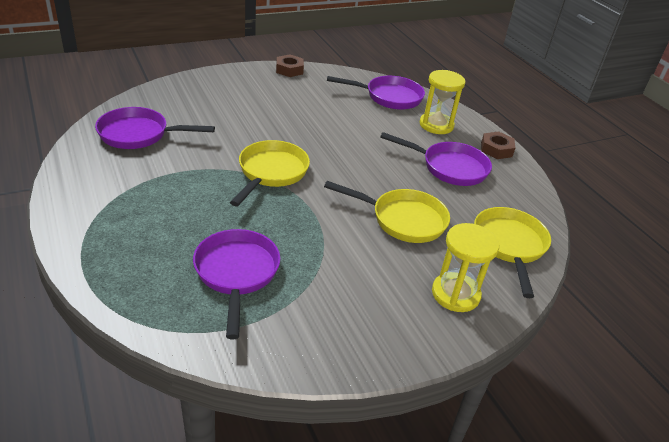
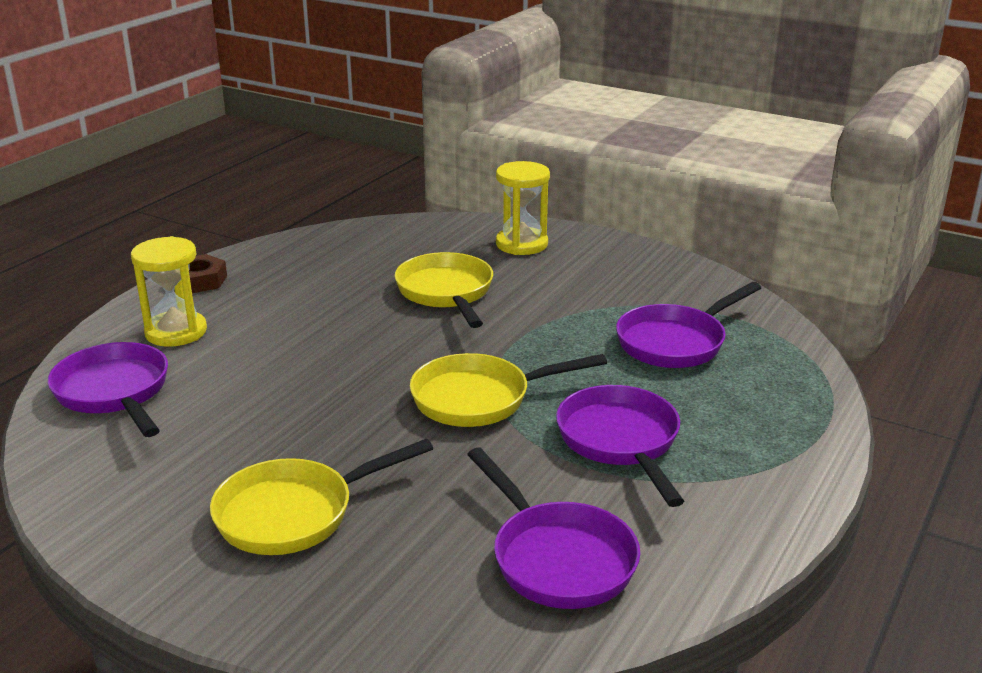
camera: 120 degrees left, 10 degrees down
(289, 70) = (99, 533): brown nut -> none
(449, 167) = (291, 296): purple pan -> purple pan (620, 442)
(509, 246) = (408, 237): yellow pan -> yellow pan (294, 513)

